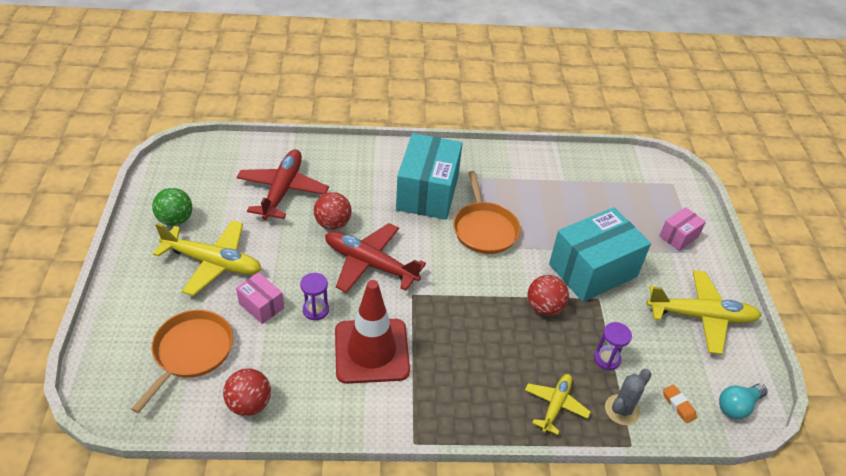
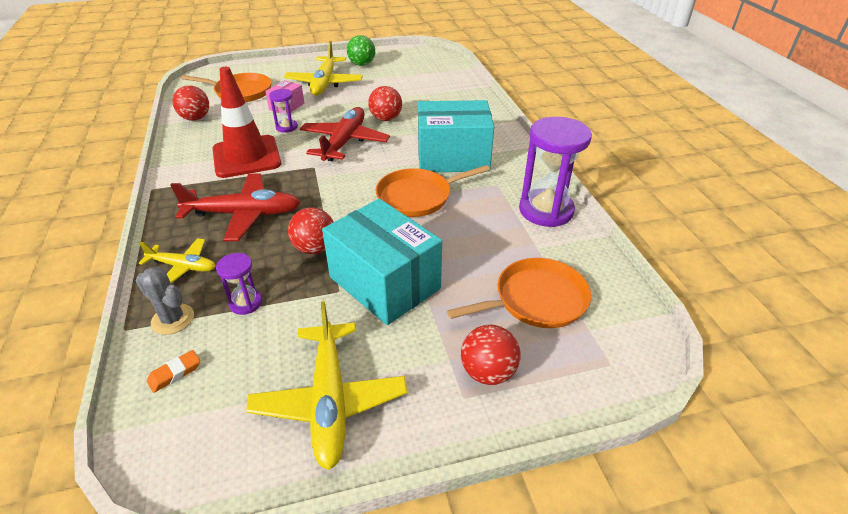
camera: 80 degrees right, 5 degrees down
(283, 190) = (414, 93): red plane -> red plane (244, 214)
(521, 162) = (546, 210): none -> purple hourglass
(618, 197) = (536, 300): none -> orange pan
(678, 236) = (488, 372): pink box -> red ball
(737, 406) = (168, 444): turquoise light bulb -> none

